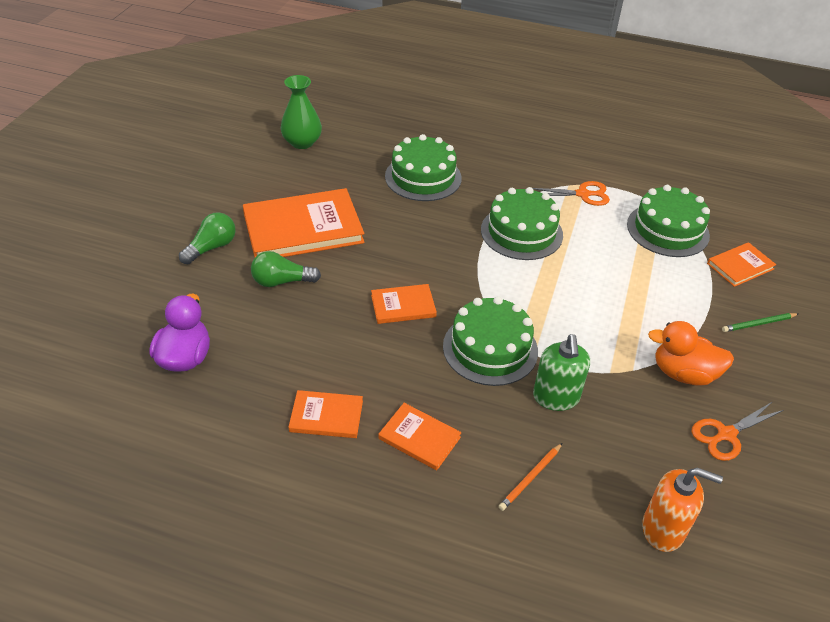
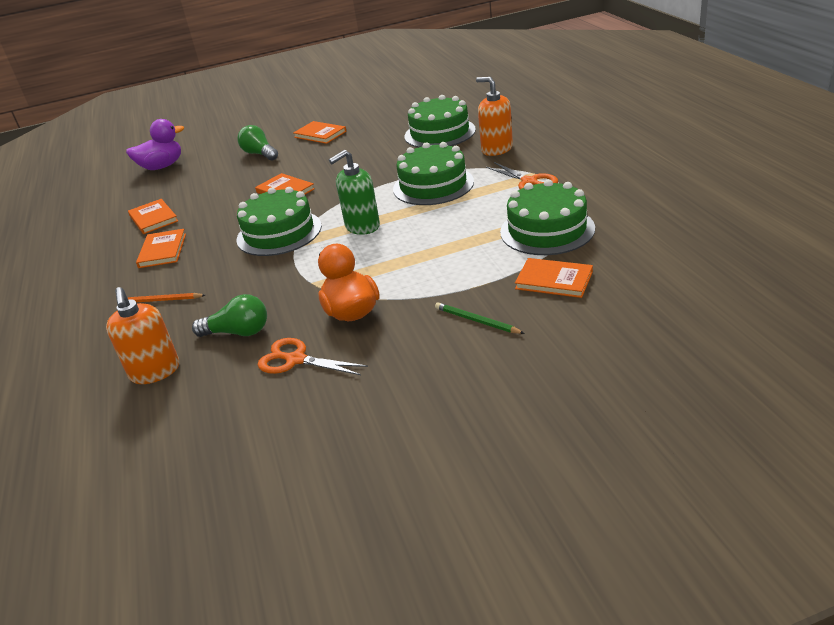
camera: 60 degrees right, 10 degrees down
(211, 247) = (264, 127): green light bulb -> green light bulb (238, 332)
(302, 142) = (410, 93): green vase -> none
(303, 228) = (320, 134): orange book -> orange book, size x0.50
(502, 174) = (496, 149): none -> orange soap dispenser
(556, 397) = (255, 275): green soap dispenser -> green soap dispenser (362, 226)

